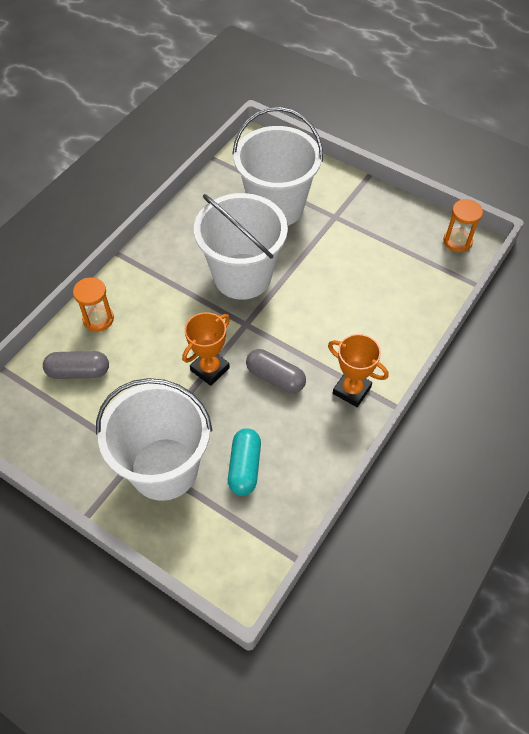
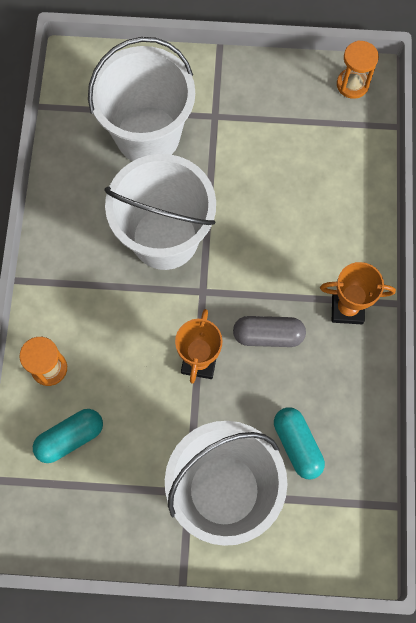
camera: 30 degrees left, 15 degrees up
(78, 372) = (70, 438): grey capsule -> turquoise capsule

